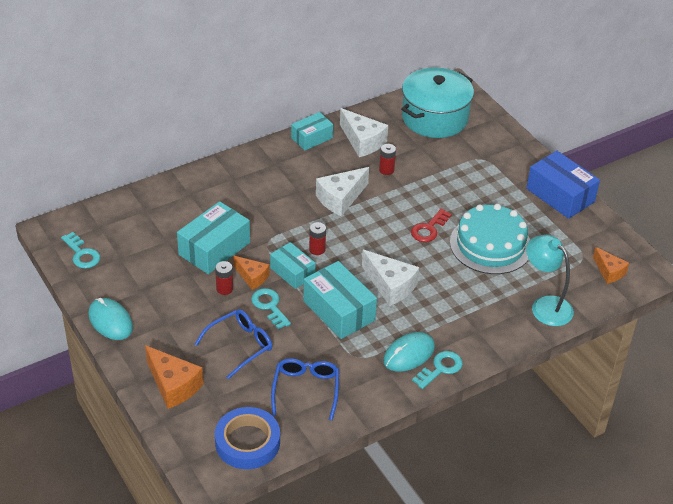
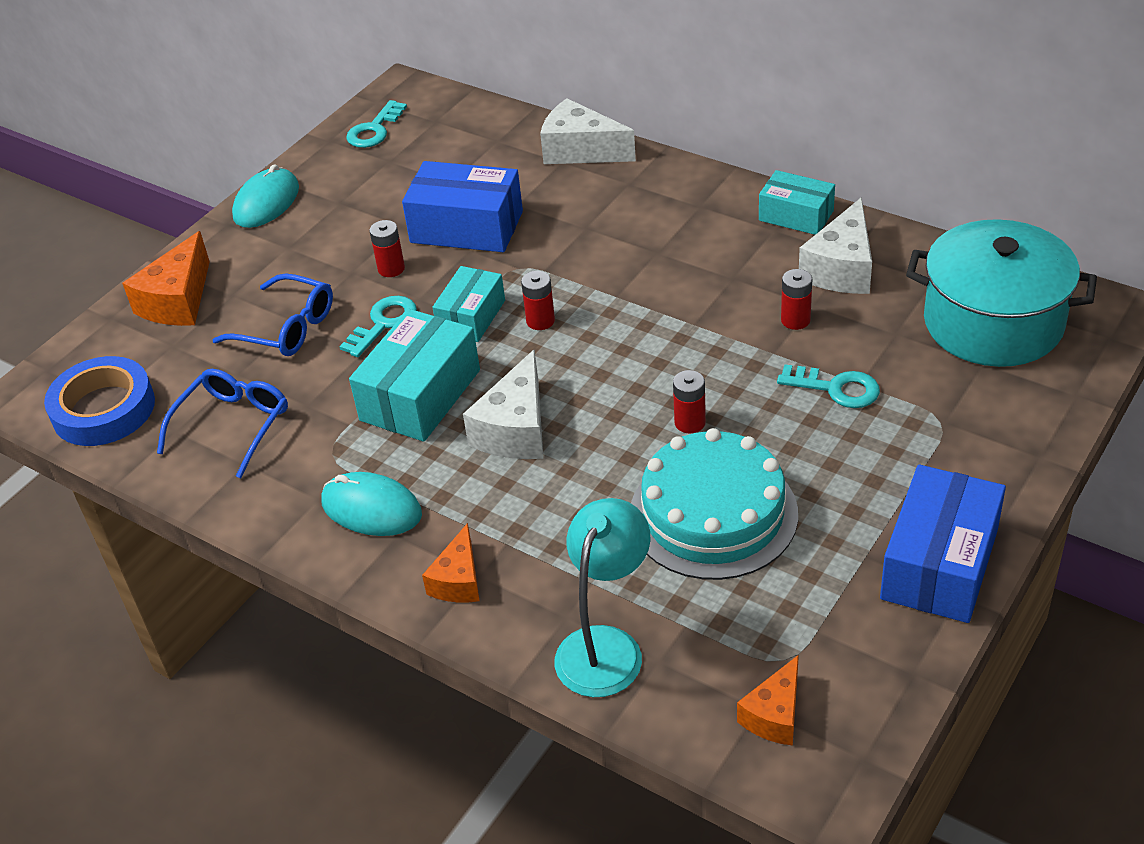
camera: 70 degrees right, 0 degrees up
(214, 248) = (466, 227): turquoise box -> blue box
(252, 277) = (433, 283): orange cheese -> orange cheese (458, 580)
(306, 390) = (233, 426): blue glasses -> blue glasses turned 45 degrees counterclockwise
(340, 198) = (678, 299): white cheese -> white cheese (580, 150)
(429, 229) = (690, 422): red key -> red battery
(440, 368) = (360, 559): turquoise key -> turquoise key (836, 388)

